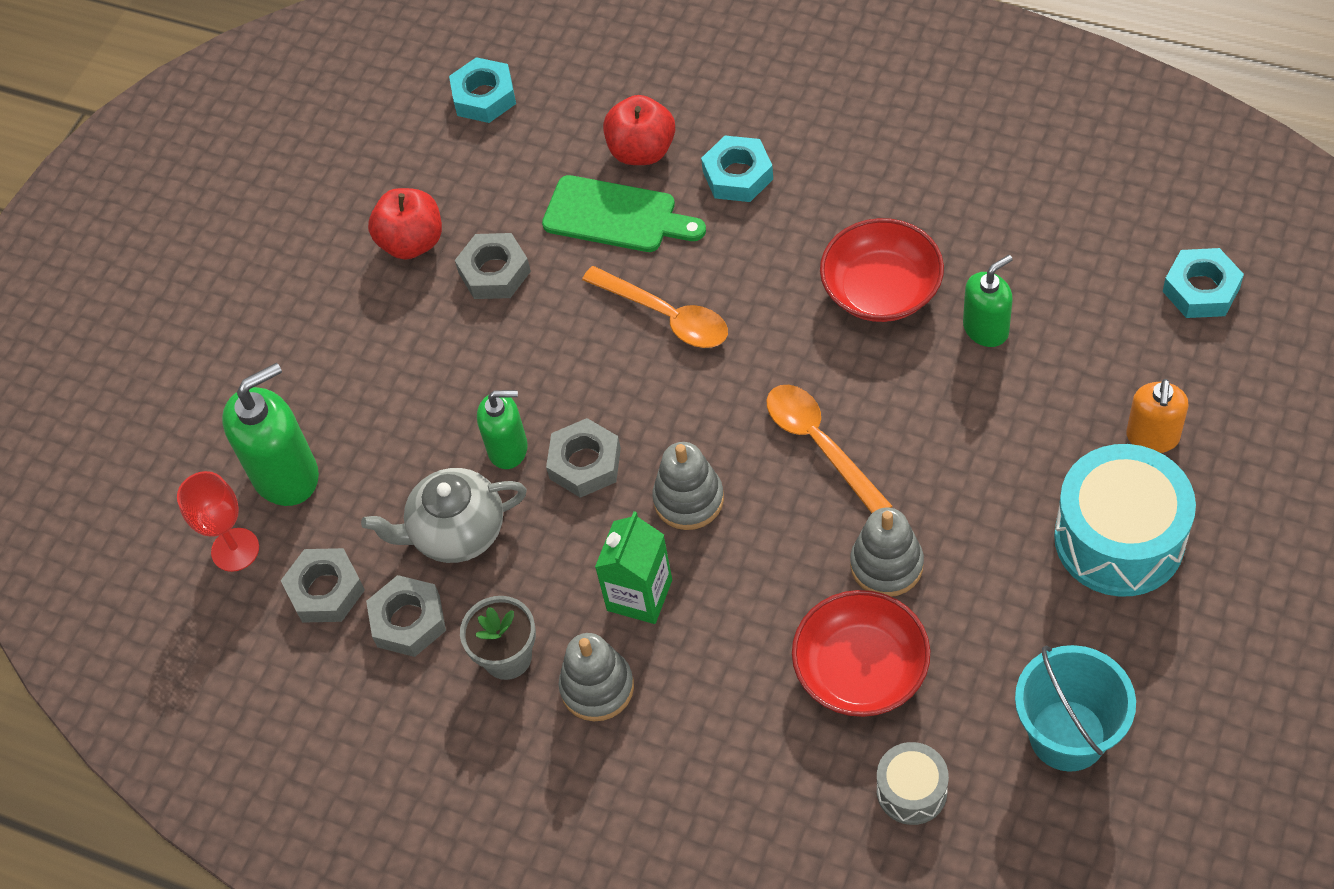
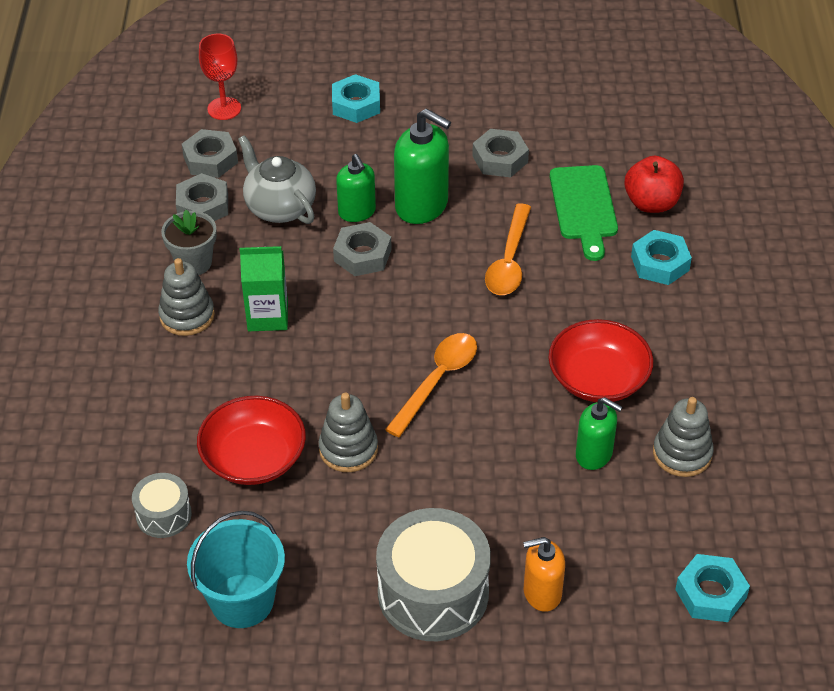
camera: 60 degrees right, 10 degrees down
(286, 475) = (289, 112): green soap dispenser -> green soap dispenser (422, 206)
(412, 242) = (503, 110): red apple -> none
(484, 97) = (650, 105): turquoise nut -> turquoise nut (356, 105)
(688, 499) = (357, 319): grey stacking toy -> grey stacking toy (682, 453)
(1119, 539) = (433, 593): turquoise drum -> grey drum

